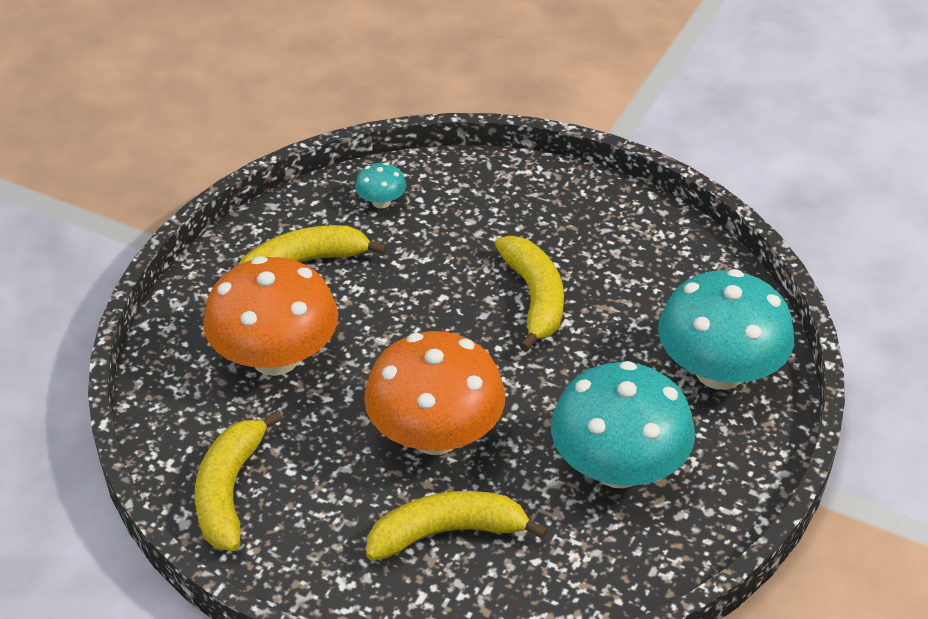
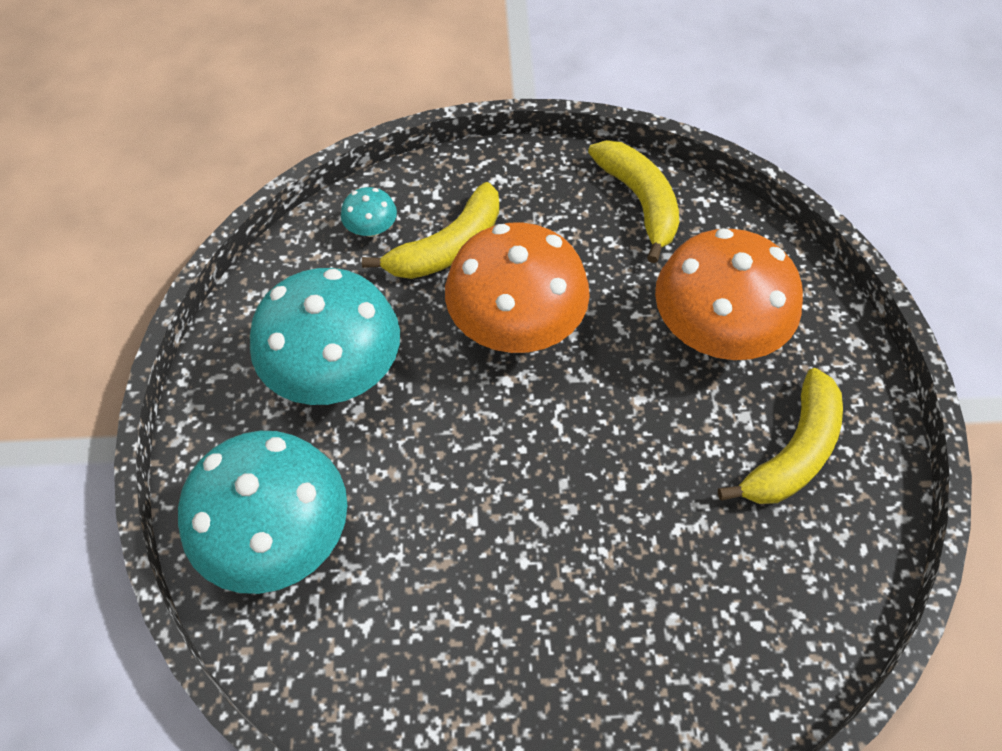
camera: 150 degrees right, 15 degrees up
(381, 202) = (794, 592): turquoise mushroom -> turquoise mushroom (371, 229)
(534, 298) = (525, 535): yellow banana -> none

